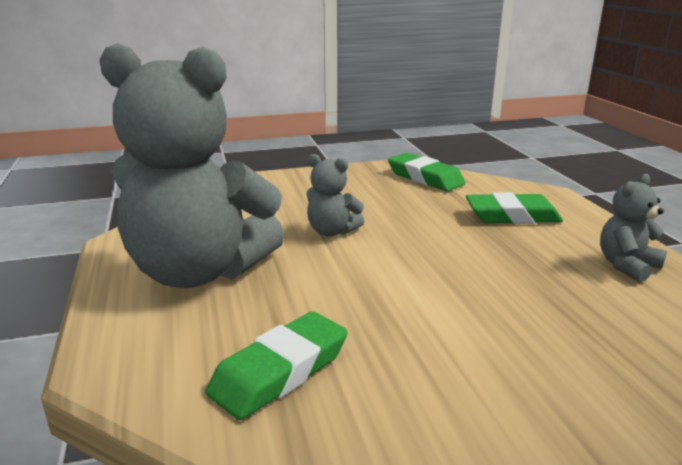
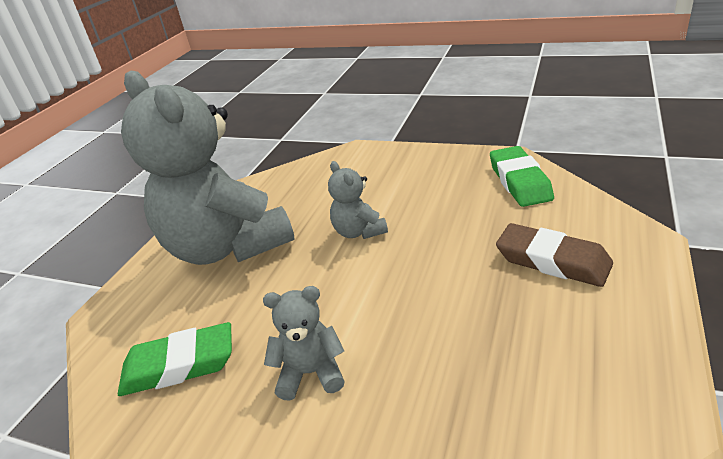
camera: 40 degrees right, 10 degrees up
(512, 216) = (552, 261): green eraser -> brown eraser
(627, 265) = (603, 377): grey teddy bear -> grey teddy bear (311, 373)

